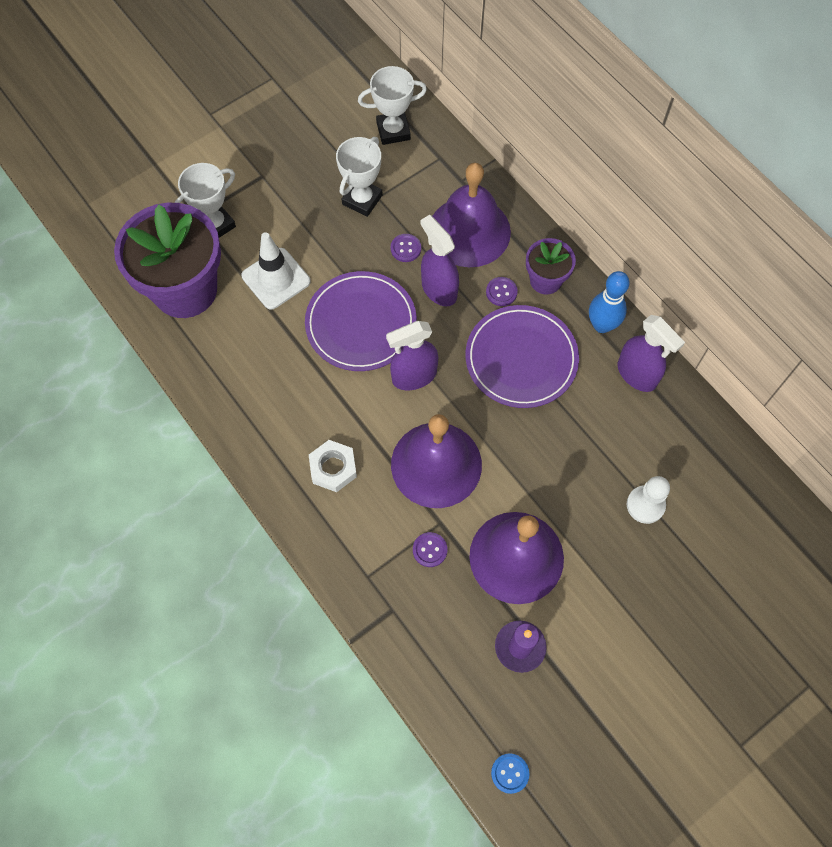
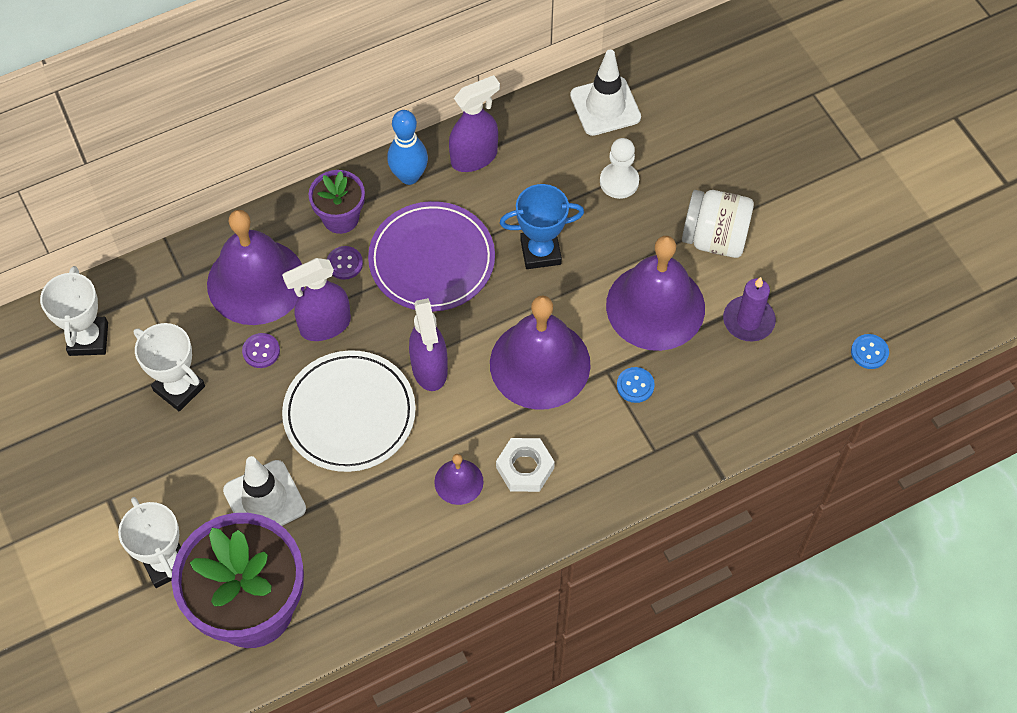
camera: 80 degrees left, 5 degrees down
(312, 417) = (458, 481): none -> purple bell
(361, 323) = (349, 414): purple plate -> white plate
(430, 550) = (635, 385): purple button -> blue button
(551, 447) = (540, 252): none -> blue trophy
(604, 603) = (714, 238): none -> white jar
(728, 480) = (605, 106): none -> white traffic cone

